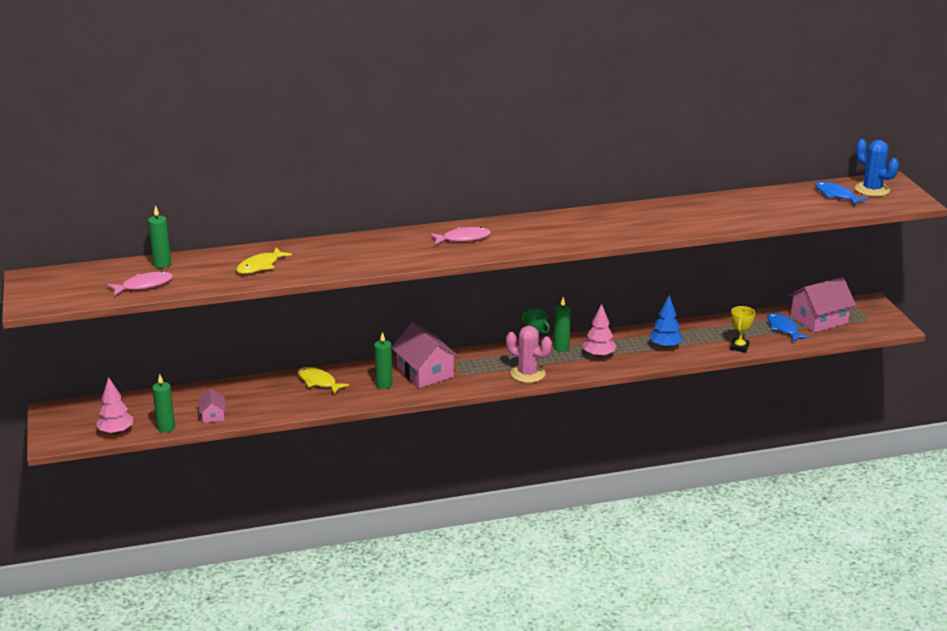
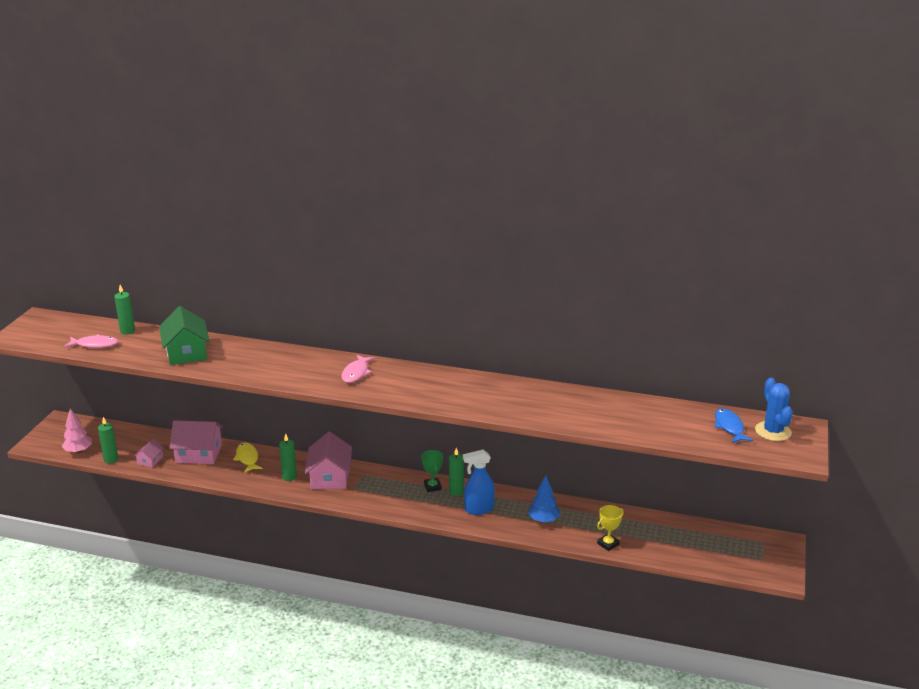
camera: 30 degrees right, 0 degrees up
(260, 266) = (186, 352): yellow fish -> green house
(463, 238) = (356, 373): pink fish -> pink fish turned 90 degrees clockwise
(528, 374) = (404, 506): pink cactus -> none
(599, 355) = (478, 509): pink tree -> blue spray bottle
(783, 328) = (668, 540): blue fish -> none
(819, 319) = (712, 542): pink house -> pink house (199, 454)

